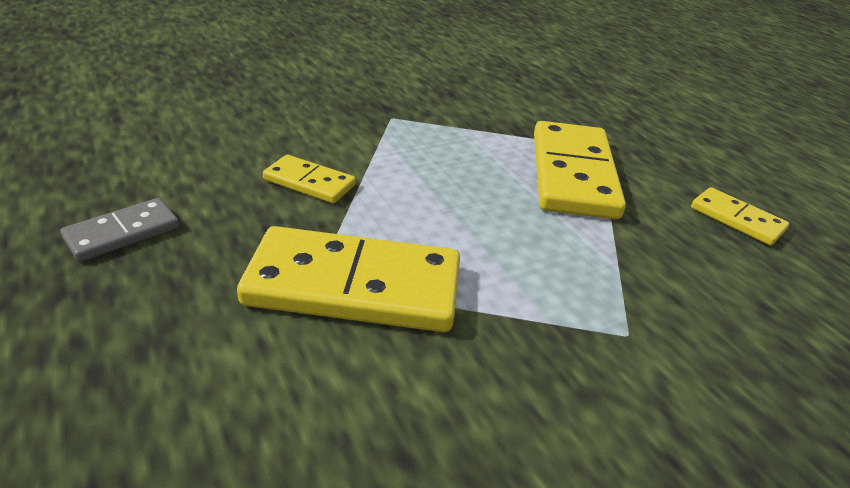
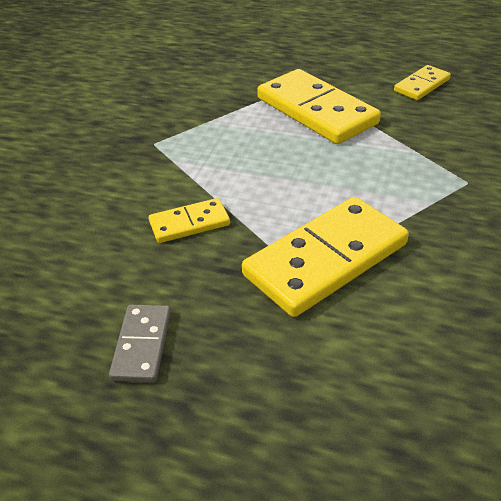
camera: 40 degrees left, 5 degrees up
(736, 219) = (422, 85): yellow domino -> yellow domino turned 45 degrees counterclockwise

